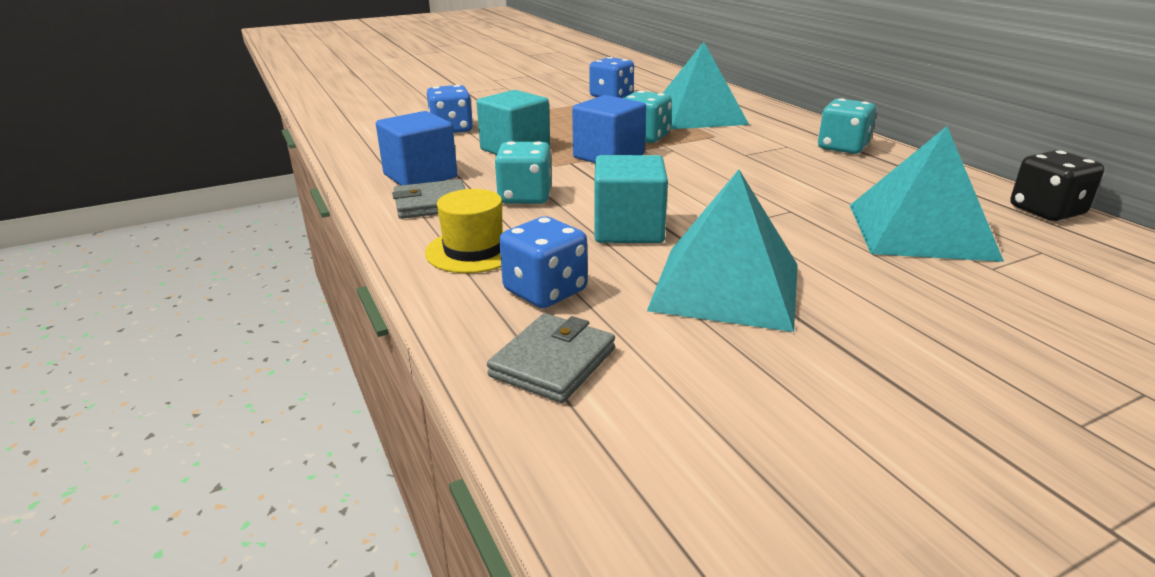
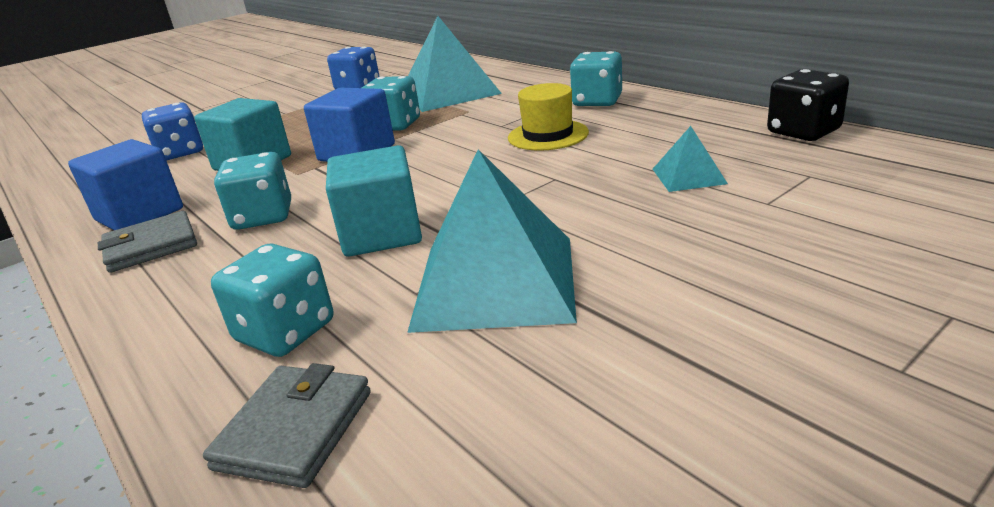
camera: 10 degrees left, 0 degrees up
(474, 250) = (199, 296): yellow hat -> yellow hat (548, 135)
(545, 291) = (285, 332): blue dice -> turquoise dice
(920, 231) = (689, 176): turquoise pyramid -> turquoise pyramid, size x0.47

